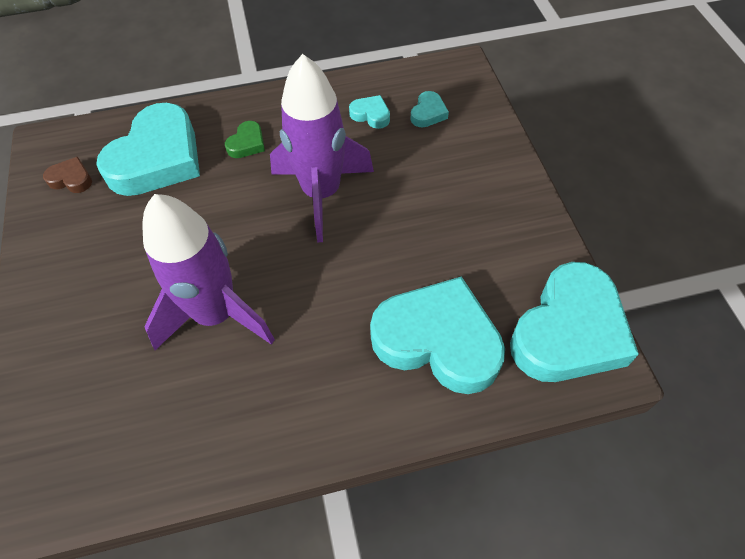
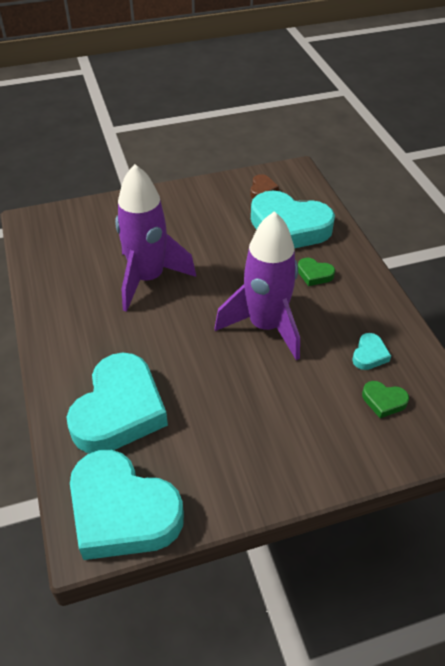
camera: 85 degrees right, 10 degrees down
(428, 113) = (383, 401): turquoise heart -> green heart

